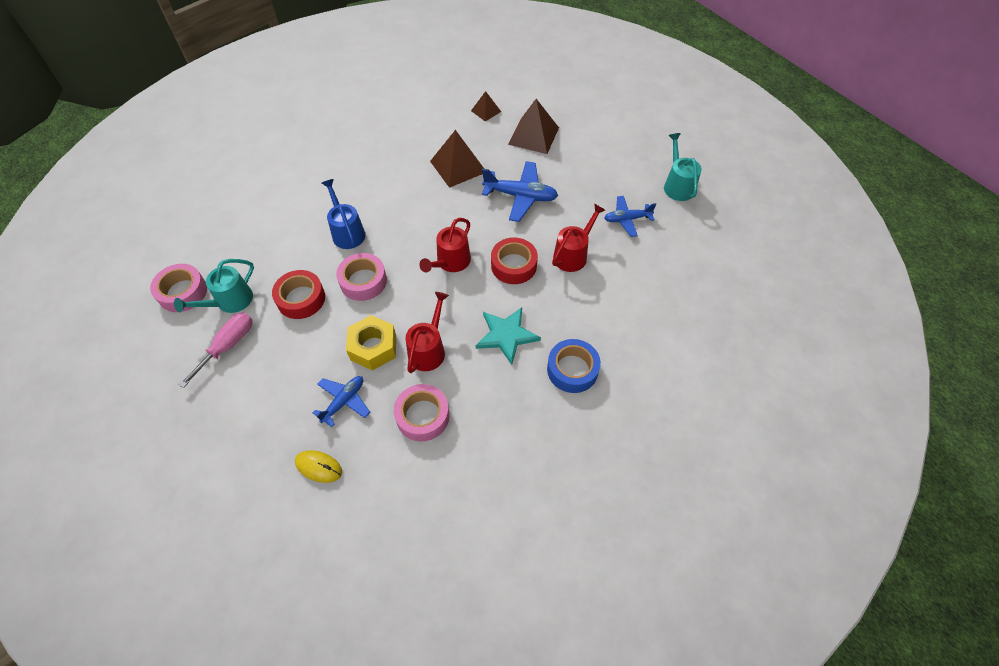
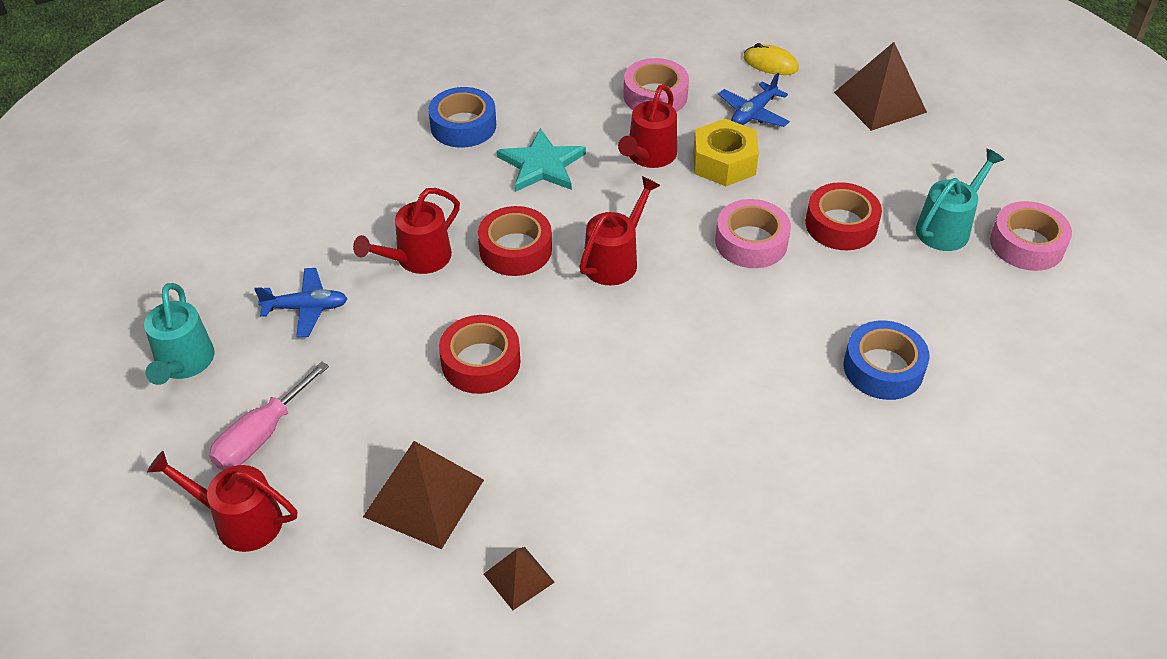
camera: 175 degrees left, 10 degrees down
(228, 346) = (925, 176): pink screwdriver -> pink screwdriver (261, 435)
(303, 207) = (883, 368): none -> blue tape
(347, 232) = (792, 318): blue watering can -> none
(458, 166) = (593, 433): brown pyramid -> brown pyramid (880, 102)
(520, 196) = (481, 362): blue plane -> red tape
(612, 123) = (239, 520): none -> red watering can

